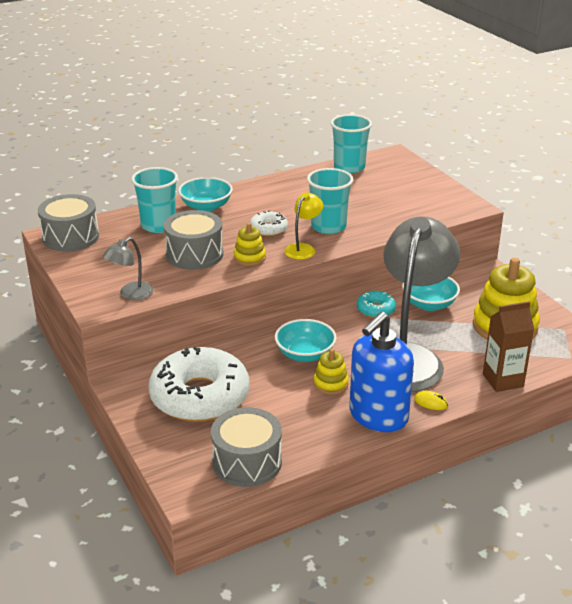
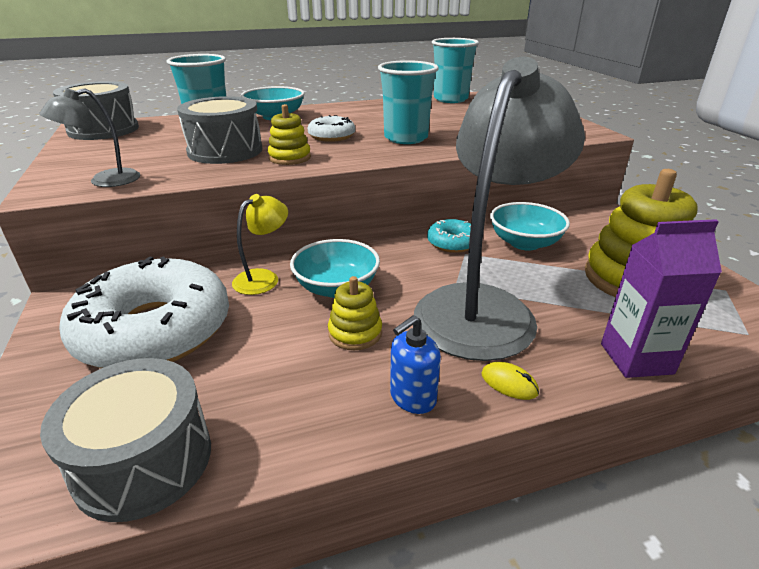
camera: 10 degrees right, 0 degrees up
(303, 248) = (363, 154): yellow lamp -> yellow lamp (263, 278)
(378, 416) = (412, 398): blue soap dispenser -> blue soap dispenser, size x0.47
(503, 380) = (636, 358): brown carton -> purple carton

